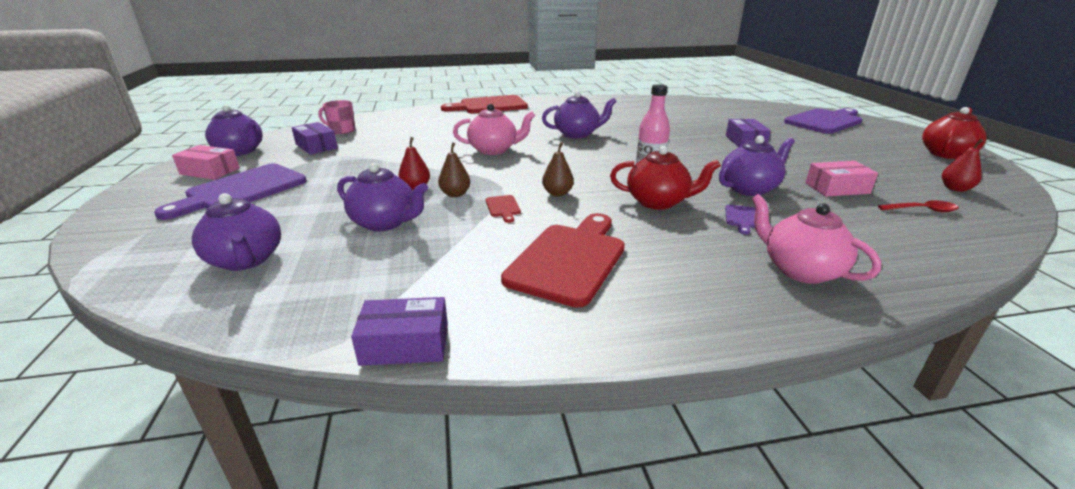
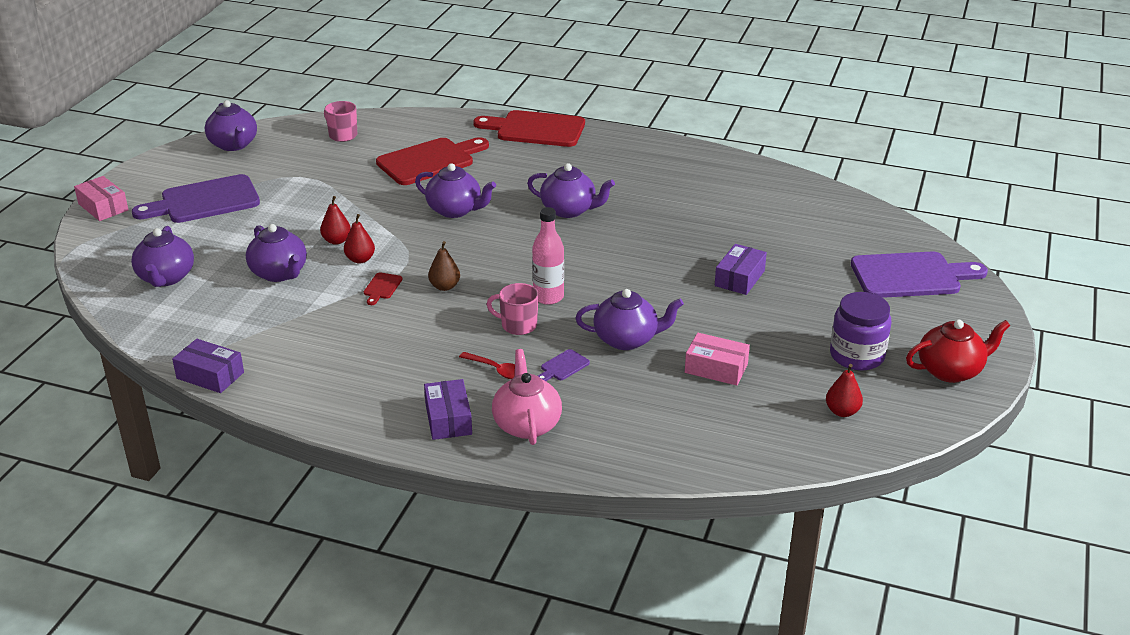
camera: 30 degrees right, 5 degrees up
(210, 171) = (195, 167): pink box -> pink box (103, 207)
(316, 146) = (301, 156): purple box -> purple box (448, 419)
(455, 194) = (360, 259): brown pear -> red pear
(494, 150) = (455, 210): pink teapot -> purple teapot
(569, 259) = (372, 354): red cutting board -> red cutting board (429, 161)
(658, 202) = (518, 325): red teapot -> pink mug
(889, 159) = (857, 356): none -> purple jar
(922, 210) = (748, 419): red spoon -> red spoon (497, 370)

